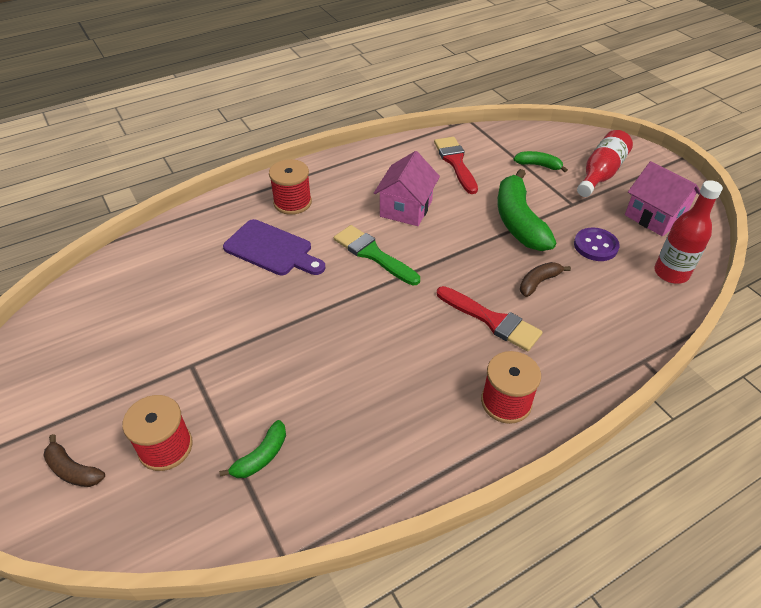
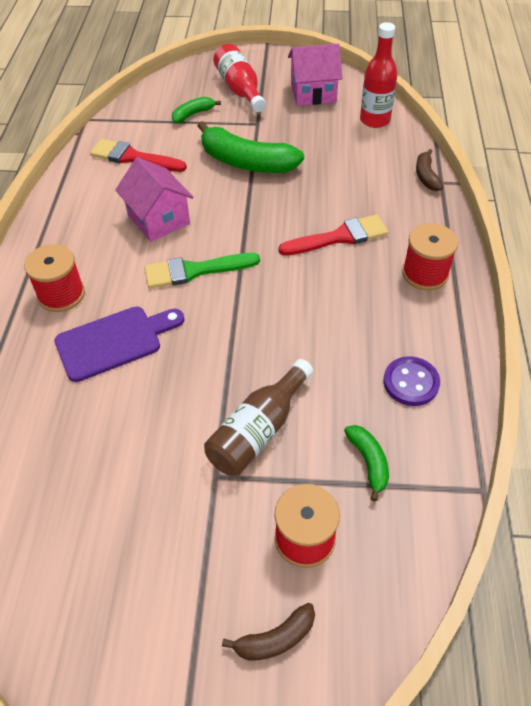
camera: 55 degrees left, 5 degrees up
(247, 369) = (258, 430): none -> brown bottle
(539, 282) = (323, 189): brown banana -> brown banana (426, 176)
(595, 246) = (314, 138): purple button -> purple button (411, 382)

